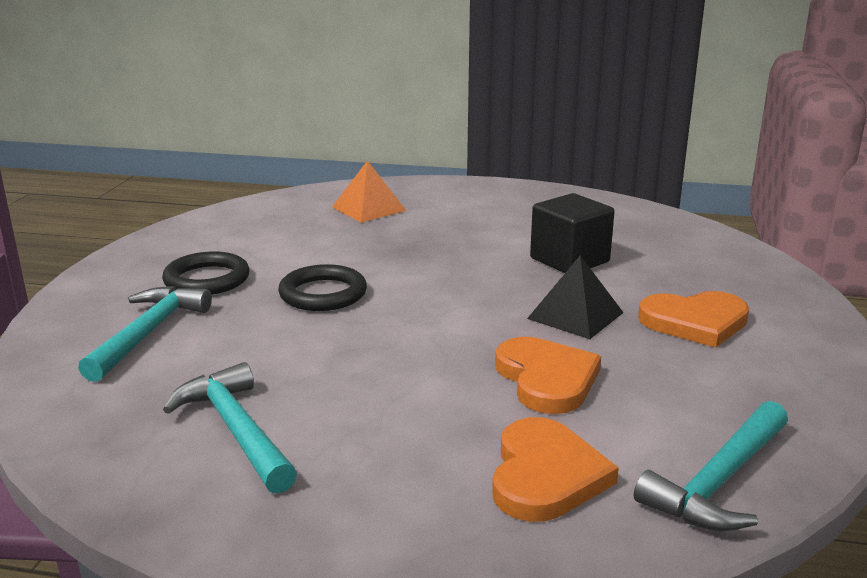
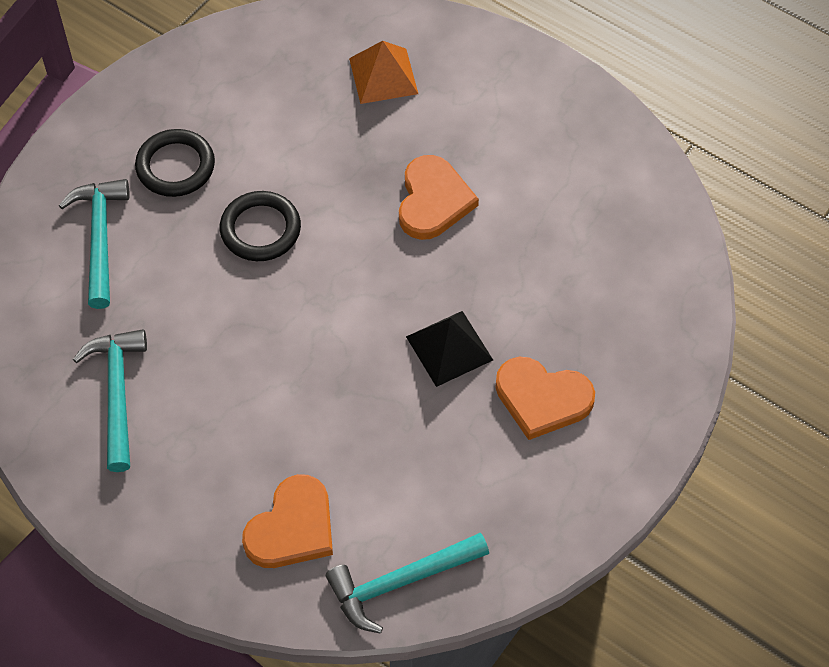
camera: 25 degrees right, 35 degrees up
(147, 333) = (100, 239): turquoise hammer -> turquoise hammer turned 45 degrees counterclockwise
(546, 379) = (365, 425): orange heart -> orange heart (433, 201)
(569, 260) = (510, 255): black cube -> none

